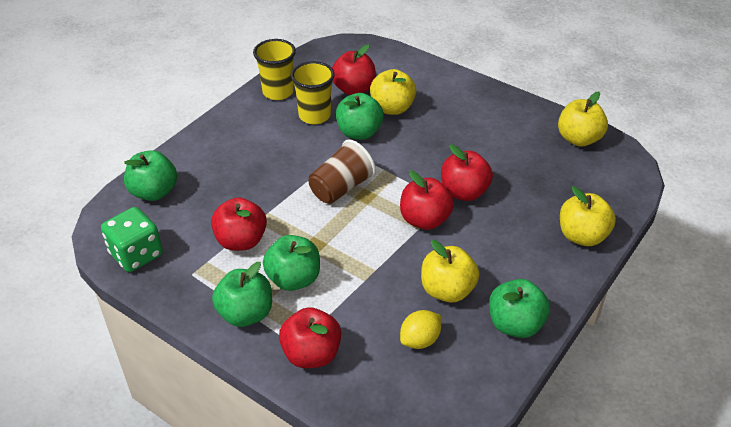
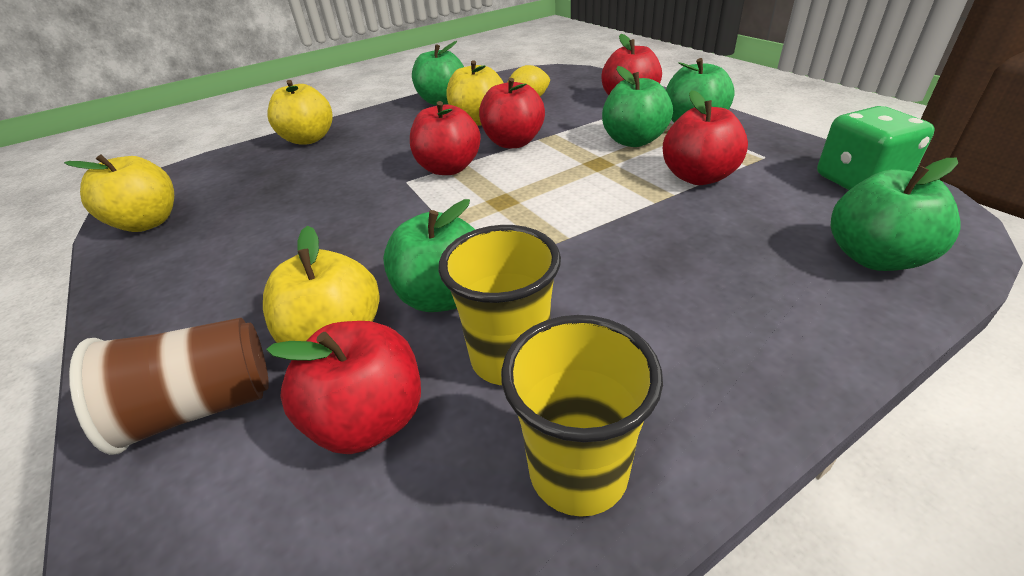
camera: 155 degrees left, 5 degrees down
(341, 188) = (531, 214): brown cup -> brown cup (201, 407)
(464, 192) = (373, 187): red apple -> red apple (513, 142)

